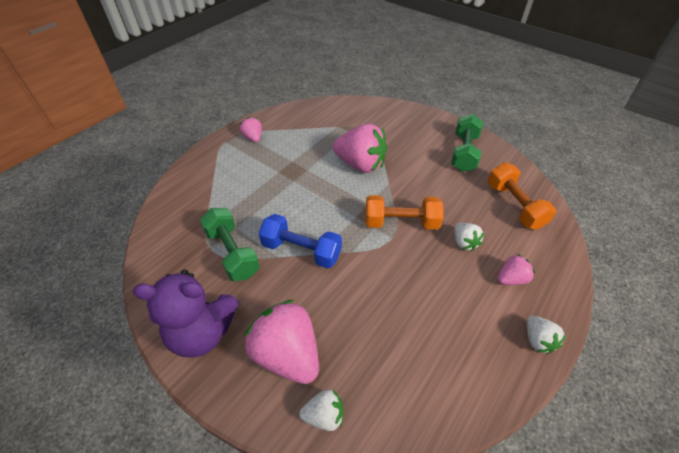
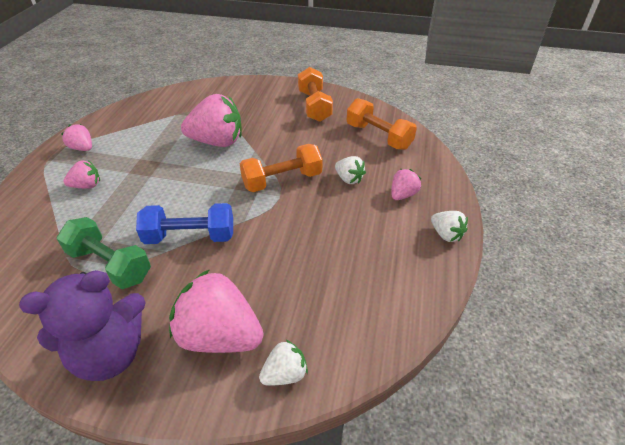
camera: 25 degrees left, 5 degrees down
(243, 174) = (87, 186): none -> pink strawberry
(464, 153) = (314, 106): green dumbbell -> orange dumbbell

